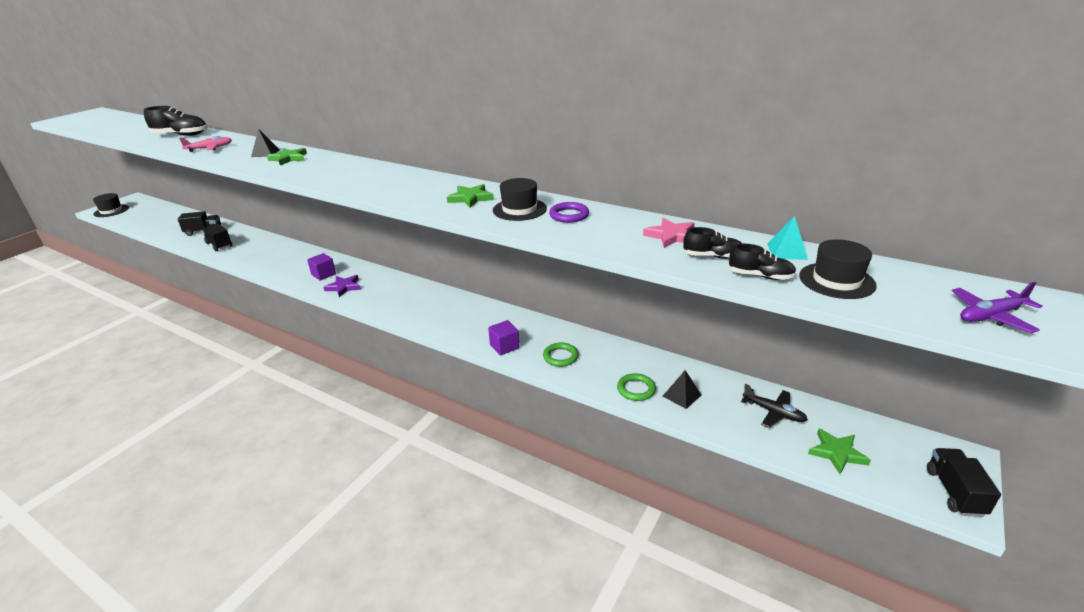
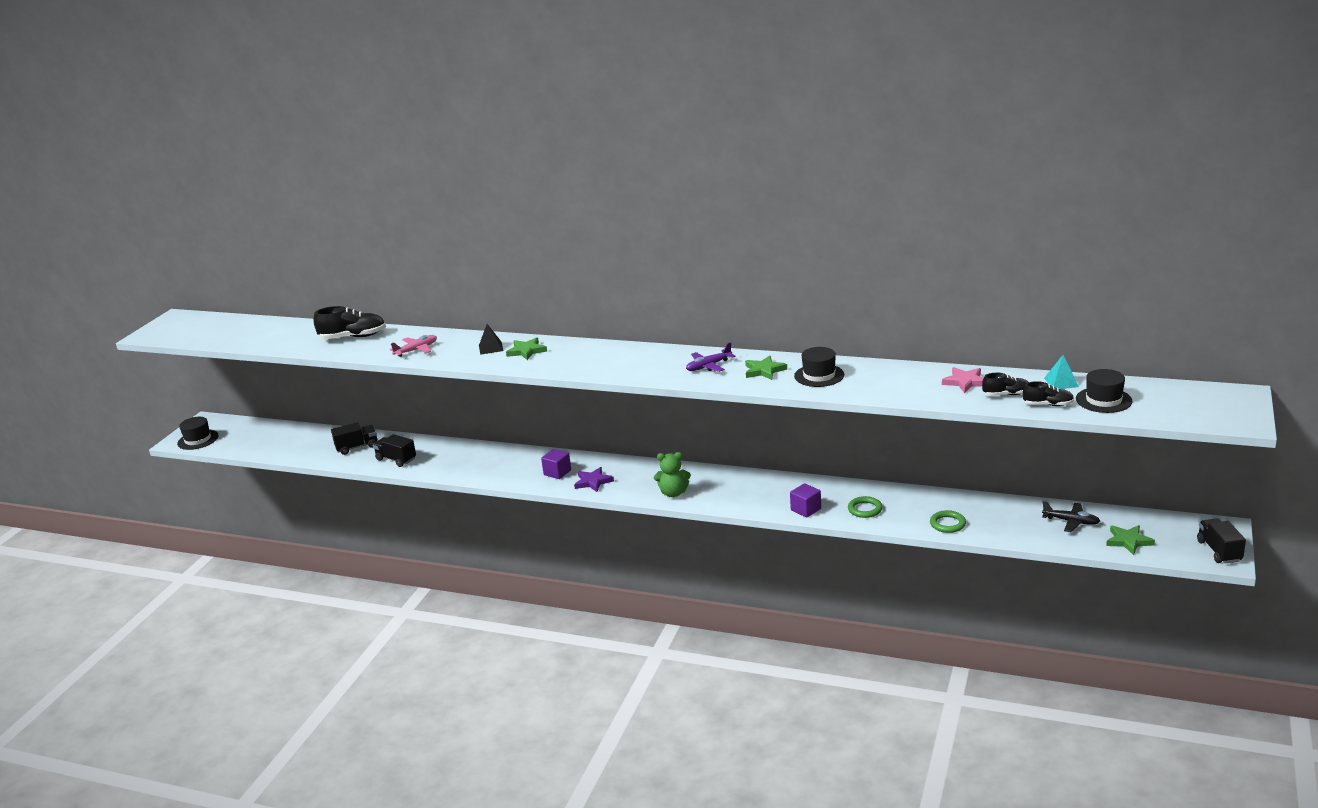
camera: 10 degrees left, 5 degrees down
(400, 309) = (673, 493): none -> green teddy bear
(569, 215) = (867, 375): purple ring -> none
(682, 395) = (989, 522): black pyramid -> none
(990, 316) = (1209, 410): purple plane -> purple plane (708, 366)

